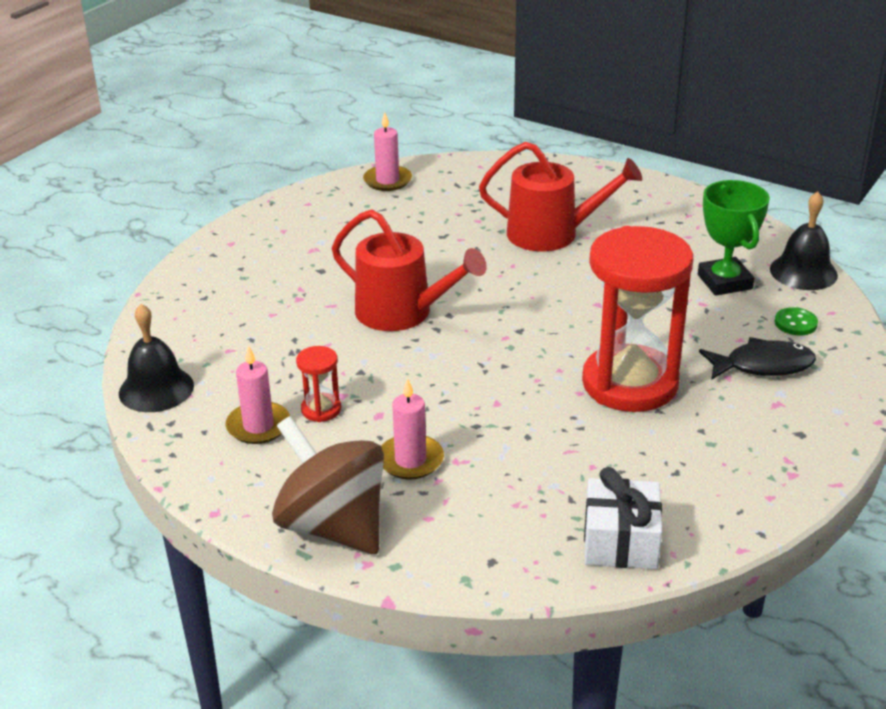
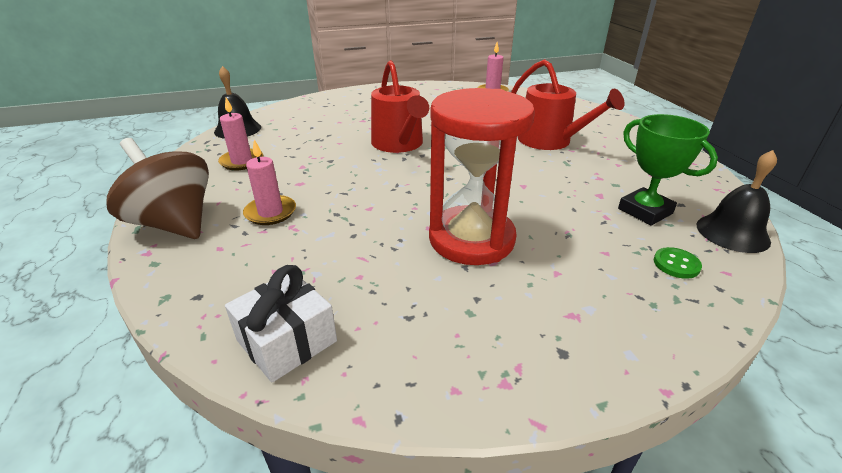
camera: 40 degrees right, 0 degrees up
(321, 409) = (280, 168): red hourglass -> none
(333, 526) = (174, 223): brown spinning top -> brown spinning top turned 45 degrees counterclockwise
(724, 282) = (645, 211): green trophy -> green trophy turned 60 degrees counterclockwise
(762, 366) = (600, 280): black fish -> none

